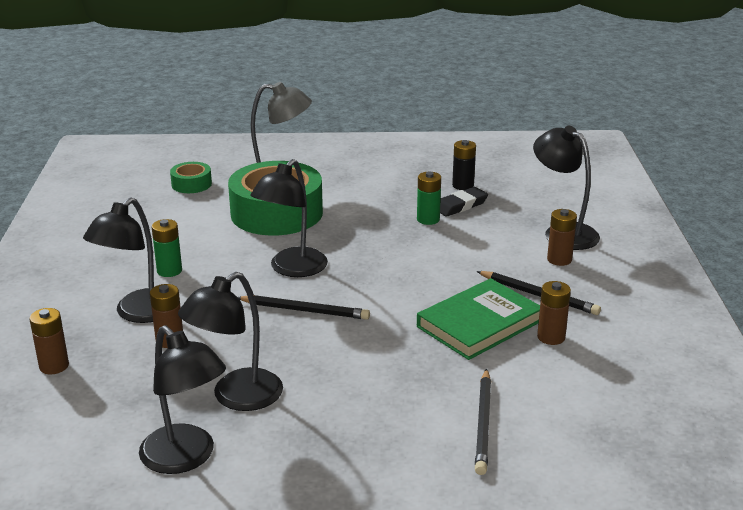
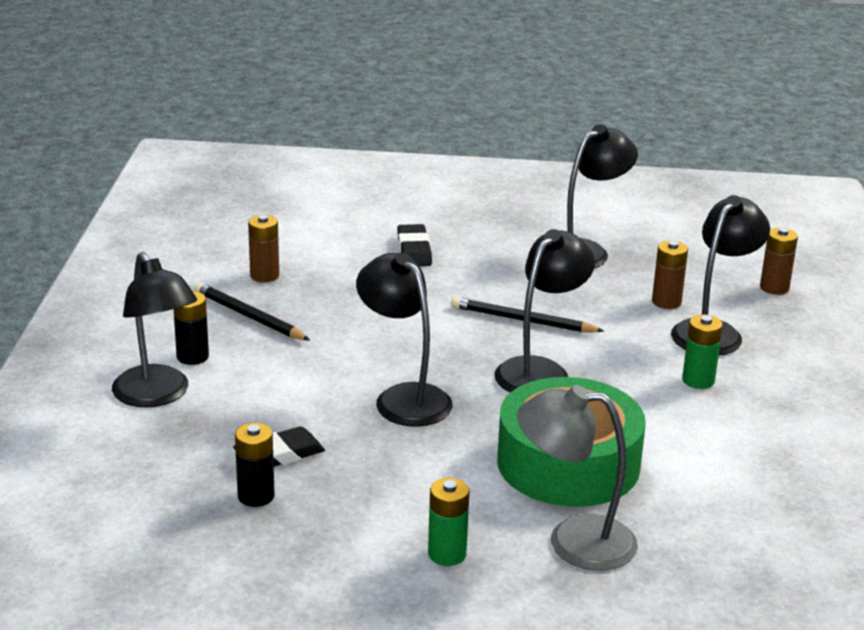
camera: 175 degrees left, 0 degrees up
(186, 458) = (619, 216): black lamp -> black lamp (404, 398)
(191, 184) = (723, 539): green tape -> none
(419, 381) = (414, 250): none -> black eraser
(428, 219) = (339, 432): green battery -> green battery (447, 554)
(479, 324) = (333, 293): green book -> none
(483, 423) = (368, 219): black pencil -> none
(559, 260) = (192, 357): brown battery -> black battery

